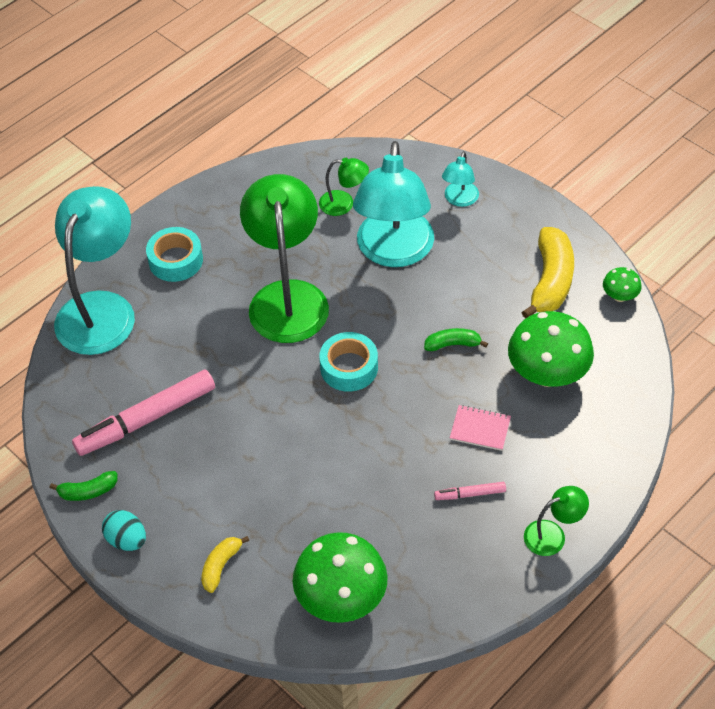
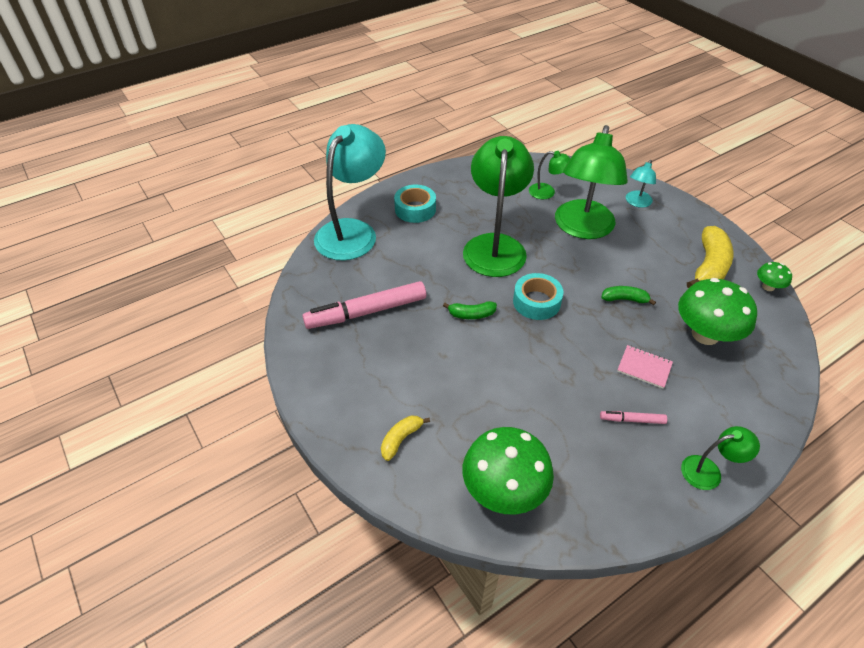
camera: 10 degrees right, 5 degrees down
(88, 491) = (305, 357): green banana -> green banana (471, 314)
(127, 540) = (326, 401): turquoise egg -> none
(394, 252) = (582, 228): turquoise lamp -> green lamp

